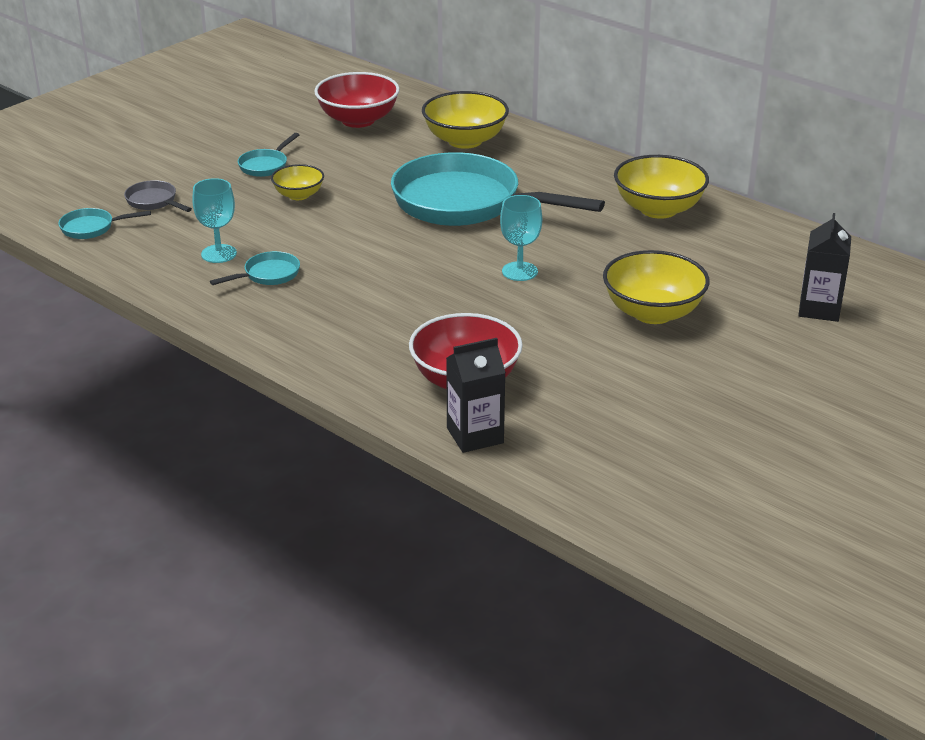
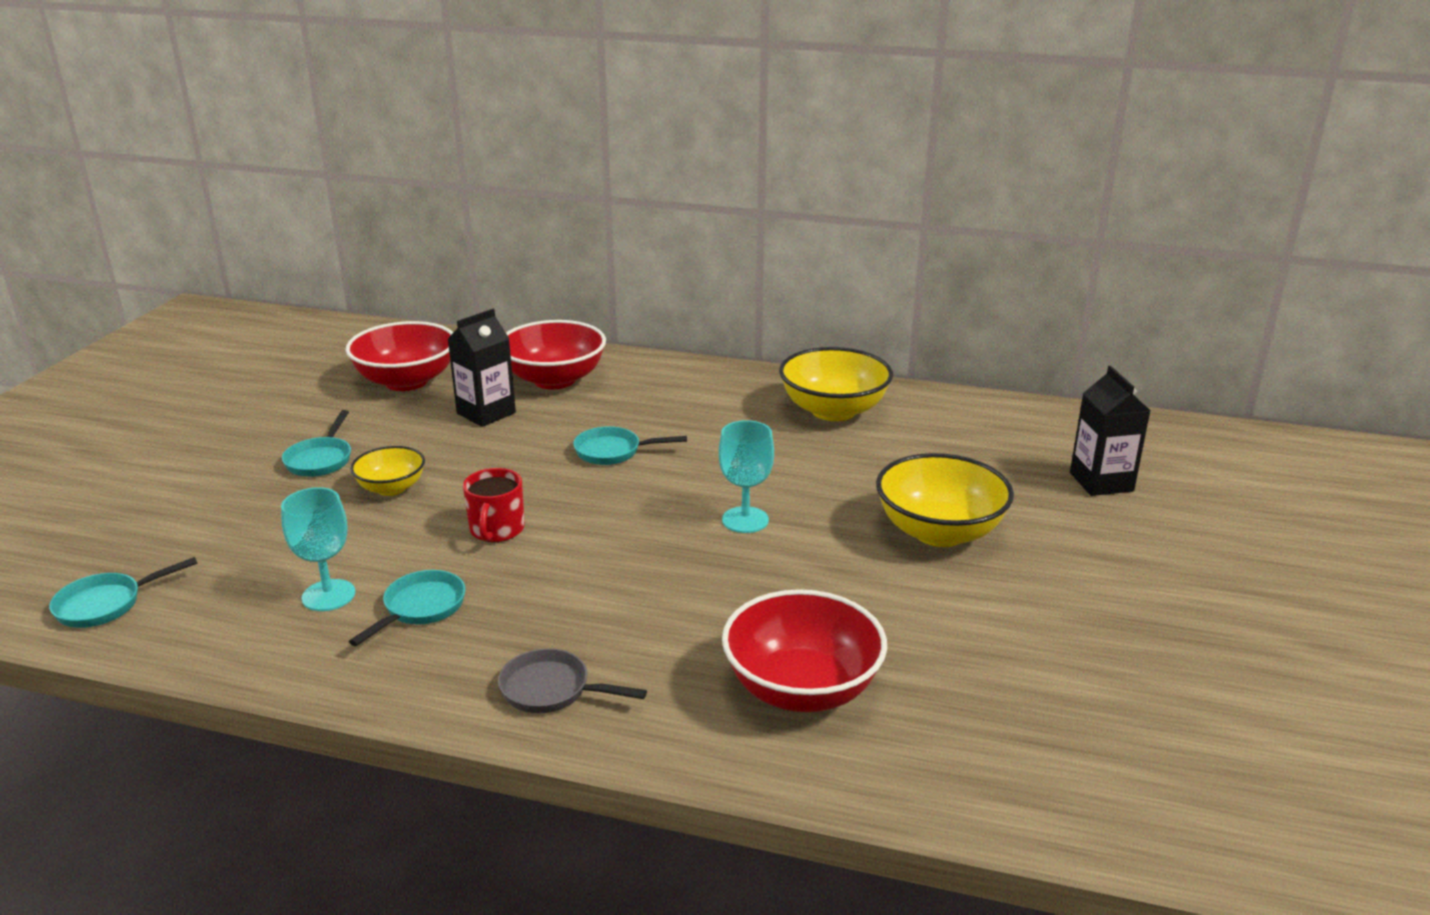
camera: 25 degrees left, 5 degrees down
(154, 201) = (185, 543): grey pan -> grey pan (552, 690)
(347, 238) = (496, 530): none -> red mug
(465, 140) = (554, 380): yellow bowl -> red bowl
(465, 203) = (613, 452): turquoise pan -> turquoise pan, size x0.40
(475, 435) = (883, 770): black carton -> black carton (486, 413)

